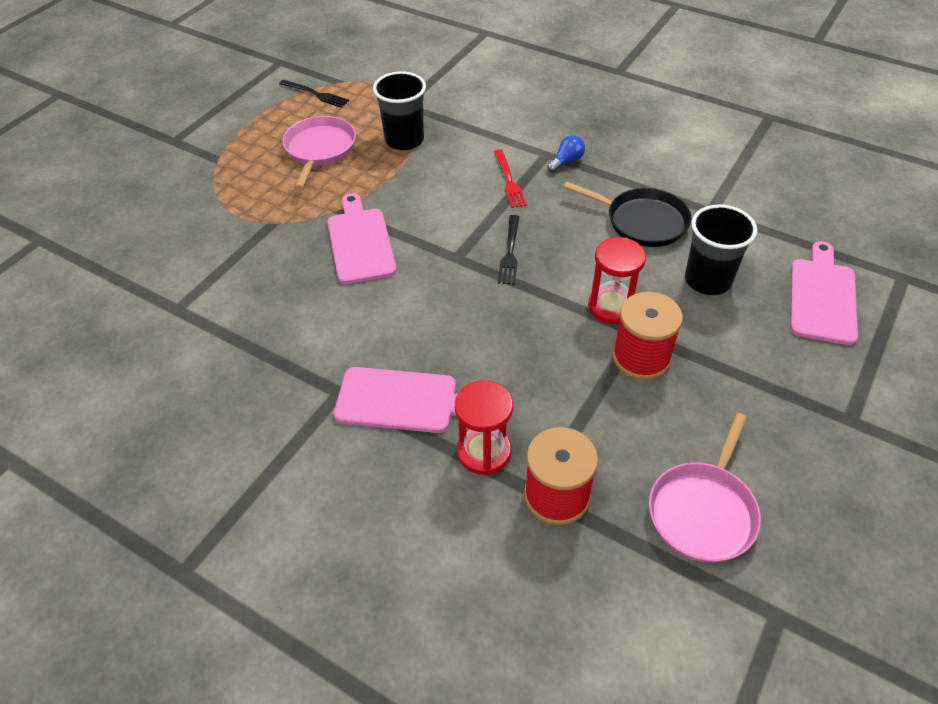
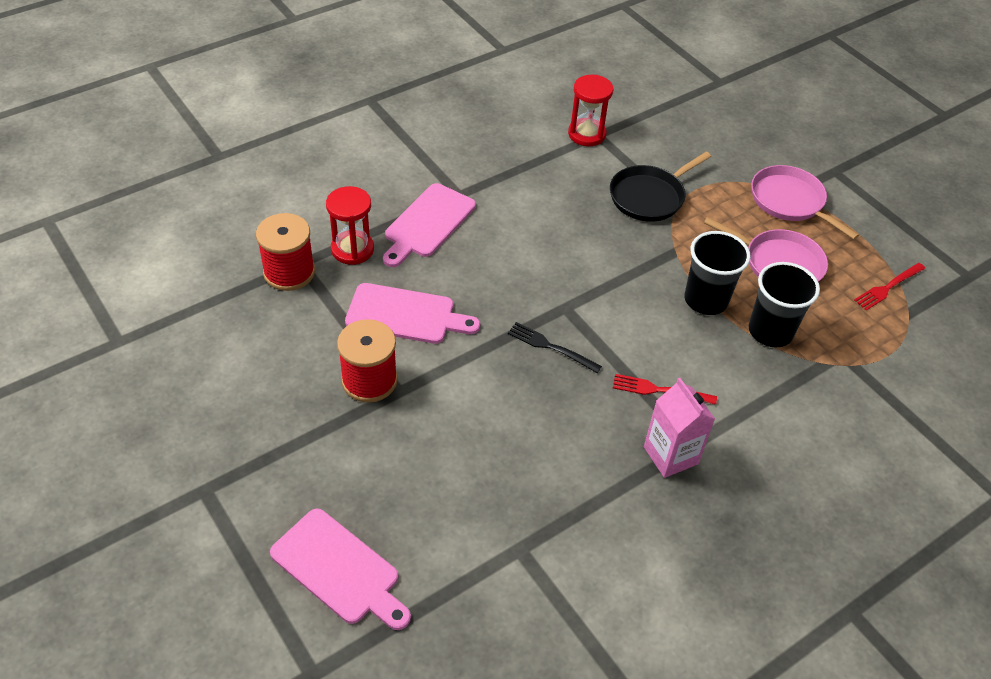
camera: 110 degrees right, 0 degrees up
(316, 94) = (888, 287): black fork -> red fork
(360, 242) = (621, 252): pink cutting board -> pink cutting board (405, 315)
(566, 161) = (670, 455): blue light bulb -> pink carton
(611, 306) = (438, 389): red hourglass -> red hourglass (587, 134)
(642, 221) = (536, 474): black pan -> black pan (649, 197)
(703, 511) = (213, 344): pink pan -> pink pan (789, 201)
(707, 280) = (423, 482): black cup -> black cup (706, 300)

